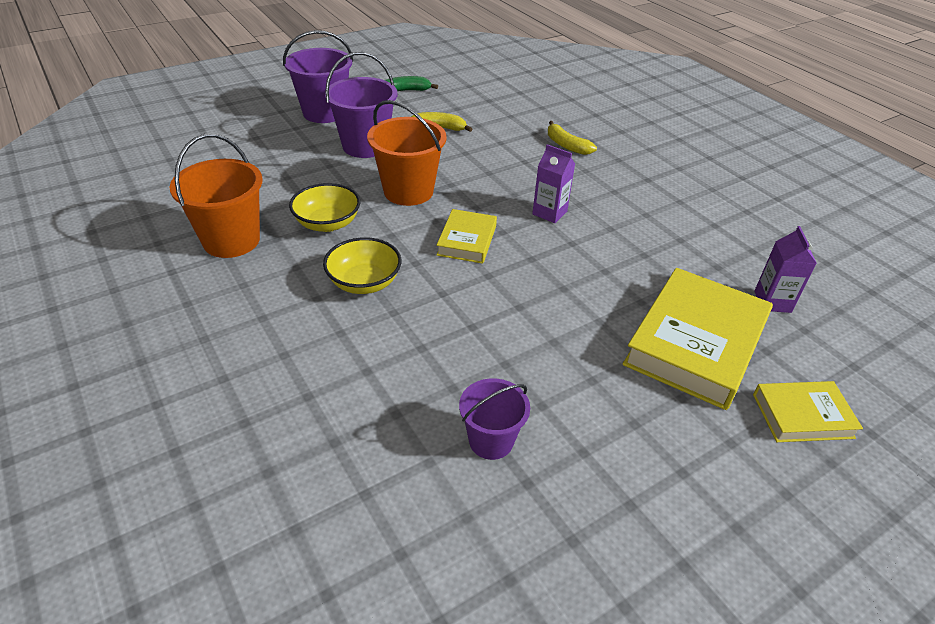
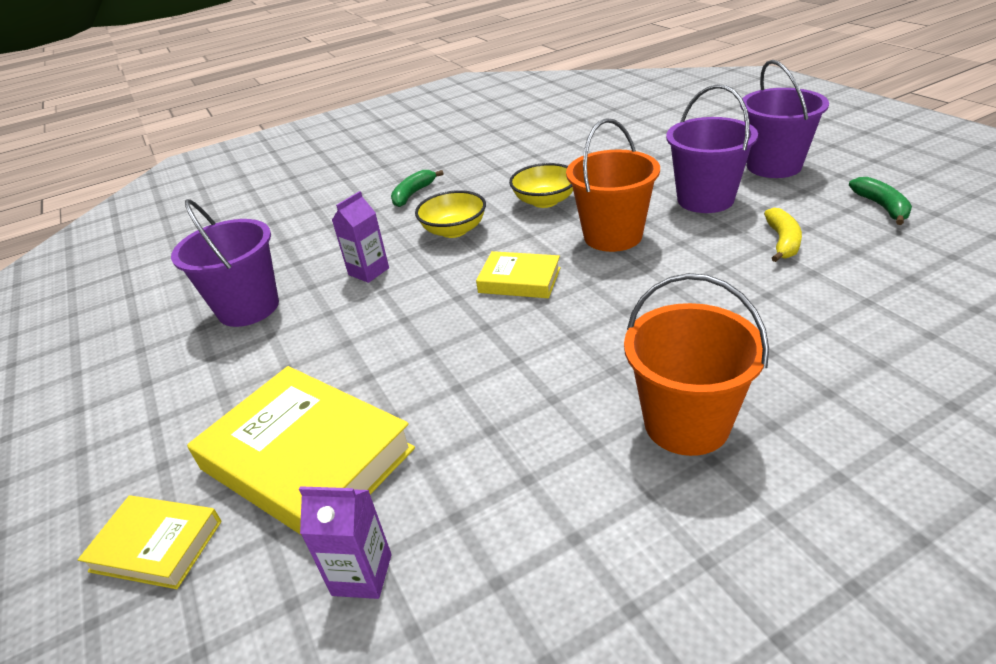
camera: 100 degrees right, 5 degrees down
(231, 240) = (516, 166): orange bucket -> orange bucket (686, 423)
(257, 322) = (413, 194): none -> green banana
(491, 440) = (248, 308): purple bucket -> purple bucket, size x1.63
(549, 213) = (584, 341): purple carton -> purple carton (368, 271)
(566, 145) = (793, 362): yellow banana -> none
(802, 416) = (156, 546): yellow book -> yellow book turned 75 degrees counterclockwise

